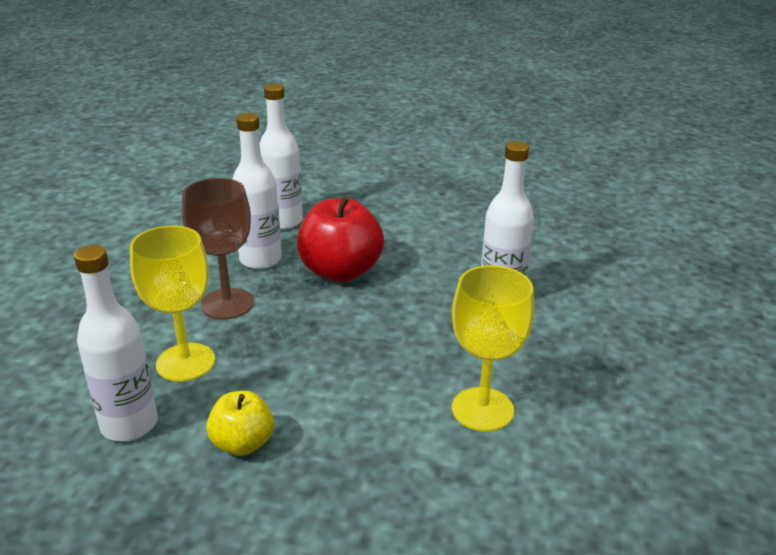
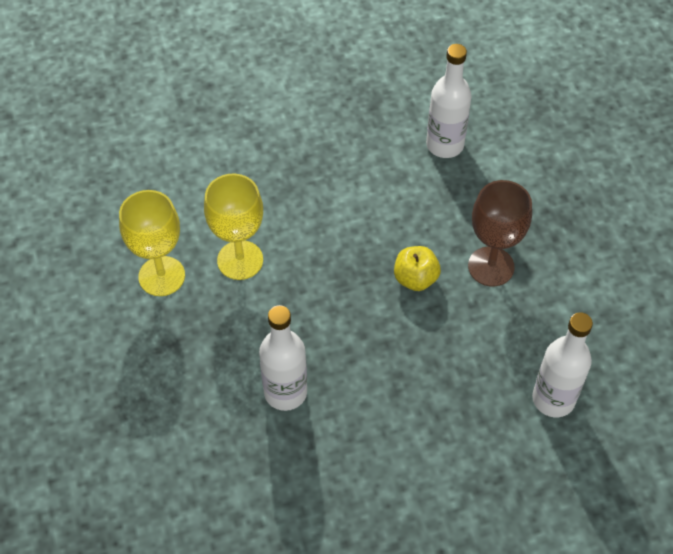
camera: 150 degrees right, 25 degrees up
(185, 362) = (462, 201): yellow goblet -> yellow goblet (161, 276)
(243, 443) = (368, 165): yellow apple -> yellow apple (415, 278)
(260, 260) = (518, 331): white bottle -> none
(340, 271) = (439, 352): red apple -> none

